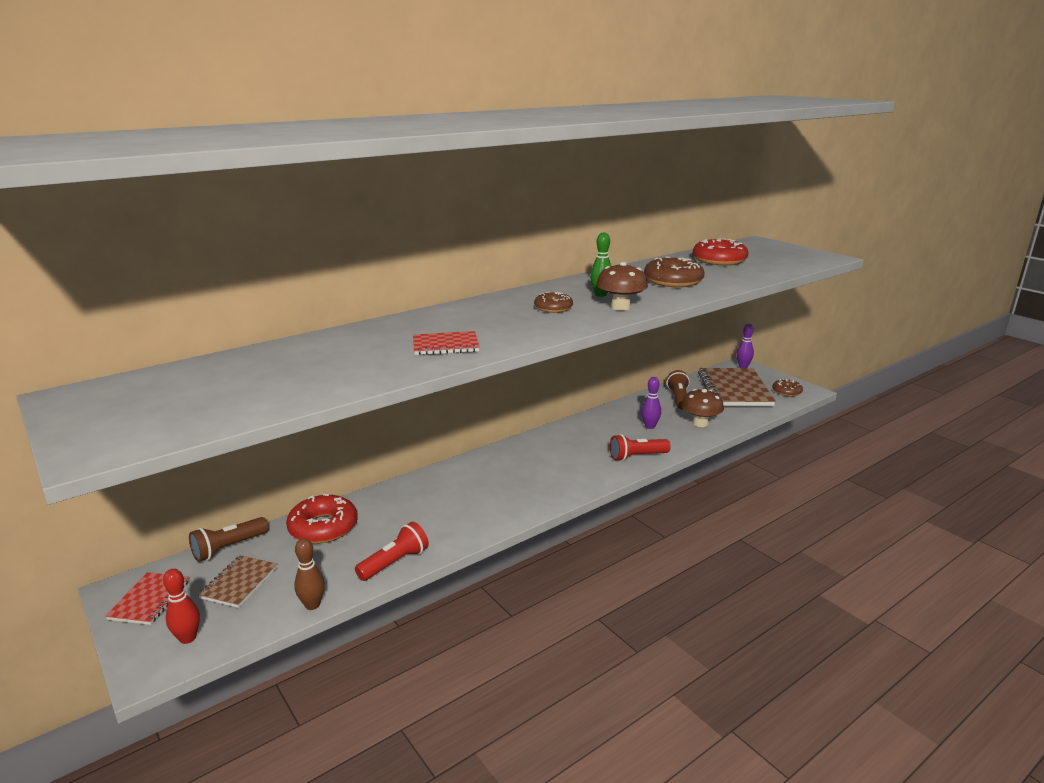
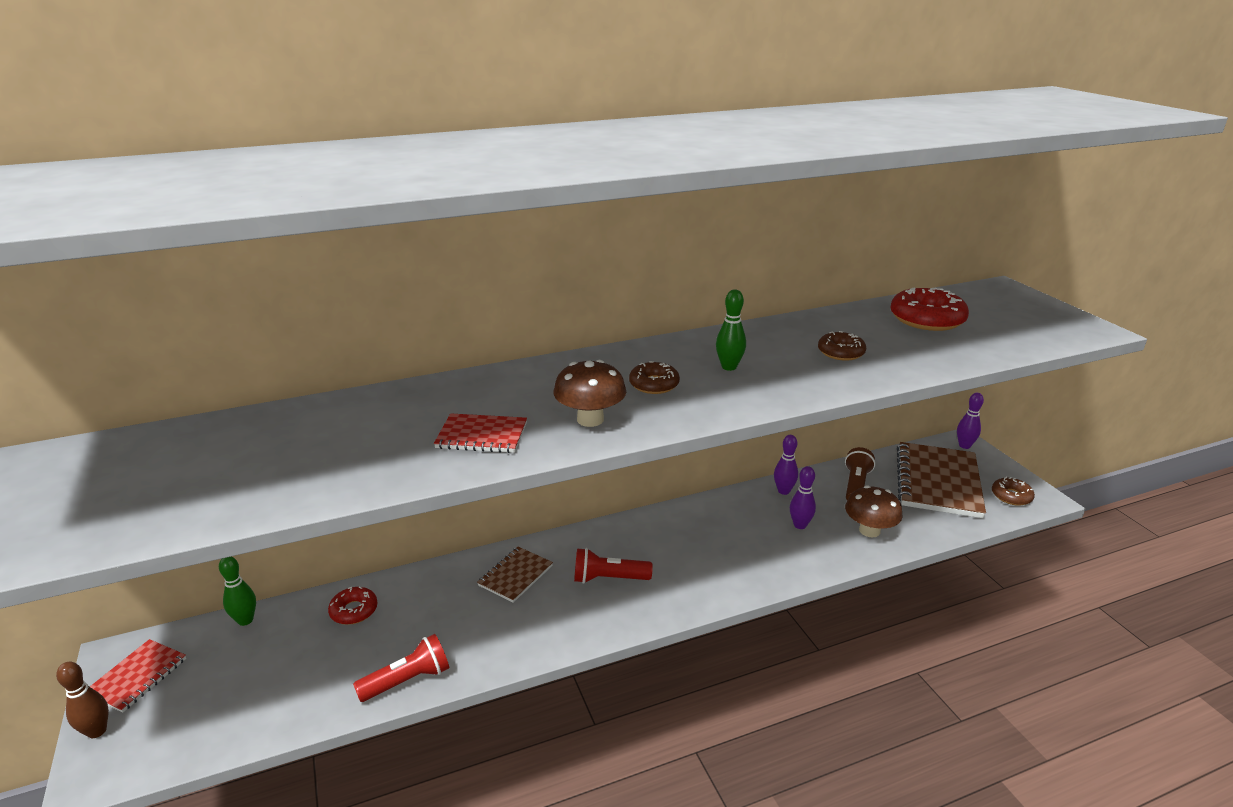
camera: 15 degrees right, 5 degrees up
(188, 638) = (149, 741): red bowling pin -> none
(229, 548) = (245, 620): brown flashlight -> green bowling pin
(239, 583) = (234, 673): brown notebook -> brown notebook (515, 576)
(312, 605) = (293, 724): brown bowling pin -> brown bowling pin (97, 731)
(323, 527) = (354, 610): red donut -> red donut, size x0.59
(620, 307) = (742, 394): brown mushroom -> brown mushroom (590, 419)
(628, 408) = (783, 491): none -> purple bowling pin
(637, 457) = (764, 571): red flashlight -> red flashlight (609, 578)
(673, 281) = (841, 352): brown donut -> brown donut, size x0.59

